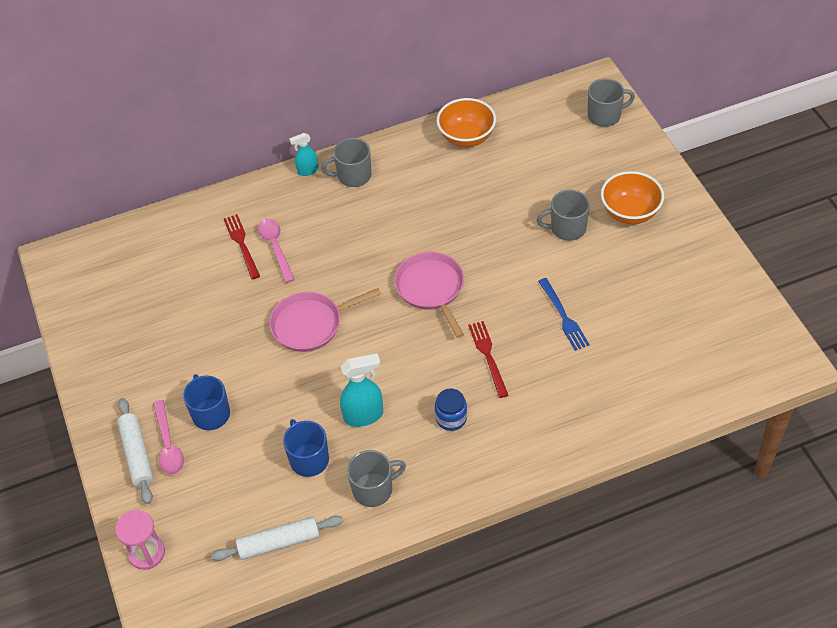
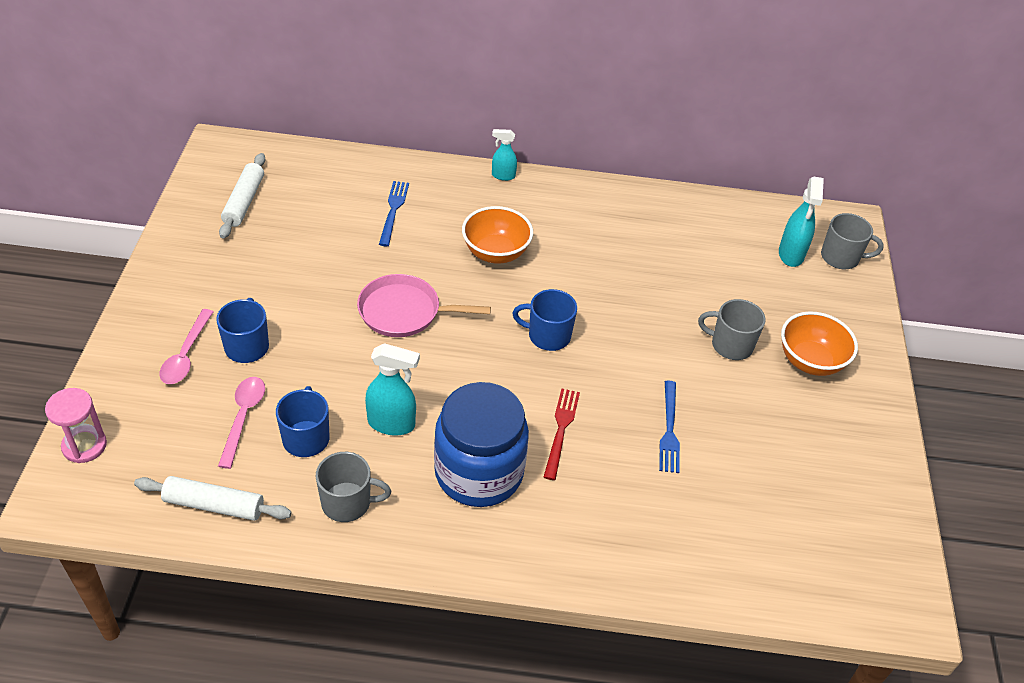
camera: 20 degrees right, 5 degrees down
(137, 455) = (150, 349): white rolling pin -> white rolling pin (244, 202)
(241, 244) = (393, 210): red fork -> blue fork
(275, 247) = (423, 228): pink spoon -> pink spoon (243, 417)
(353, 176) = (543, 199): grey mug -> none
(431, 288) = (547, 336): pink pan -> blue mug
(451, 418) = (479, 472): blue jar -> blue jar, size x2.32
(466, 137) = (681, 214): orange bowl -> orange bowl (496, 253)
(567, 131) = (791, 254): none -> turquoise spray bottle

